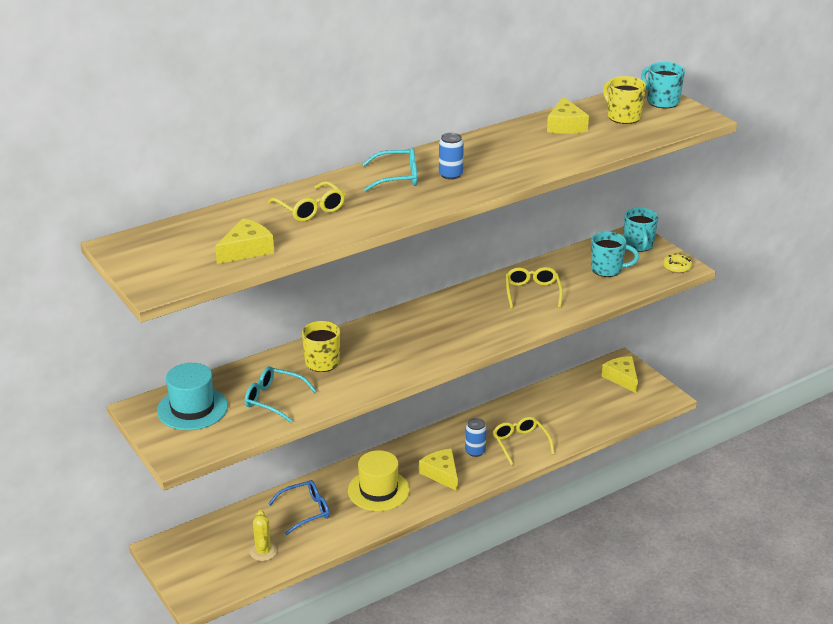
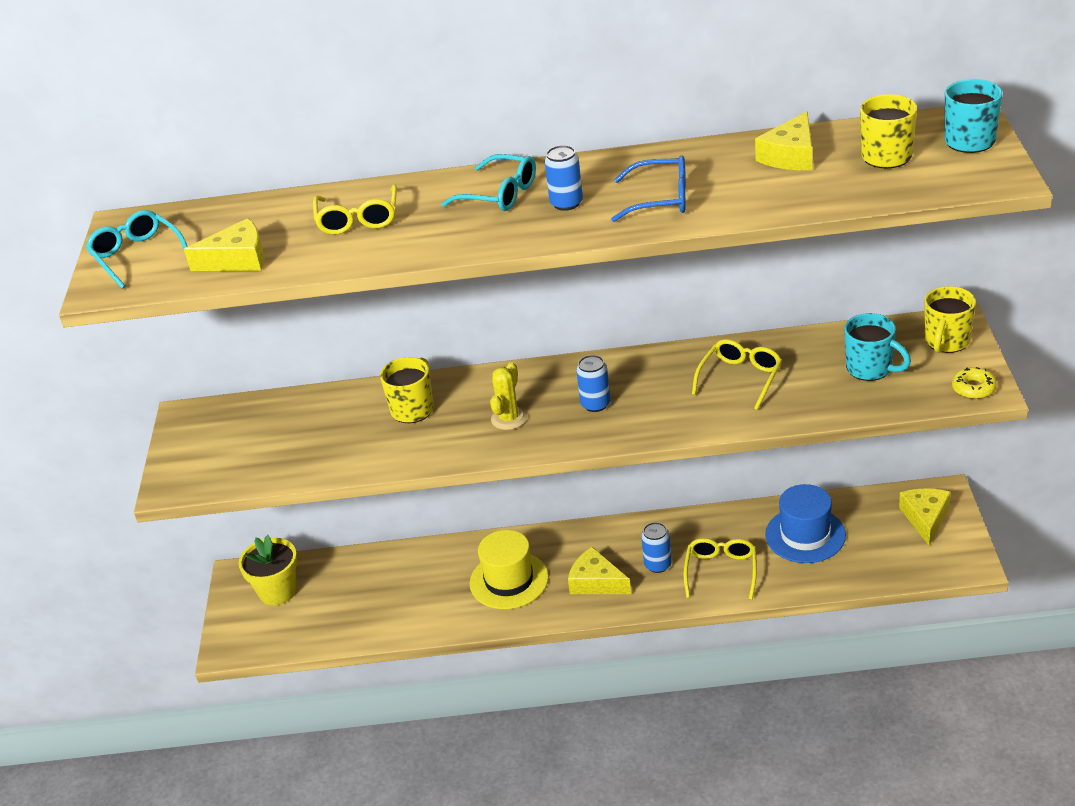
camera: 35 degrees right, 5 degrees up
(192, 408) = (234, 430): turquoise hat -> none
(203, 549) = (277, 591): none -> yellow flower pot
(263, 551) = (333, 615): yellow cactus -> yellow cactus (509, 418)
(274, 399) = (322, 443): turquoise glasses -> turquoise glasses (137, 255)
(305, 511) = (412, 580): blue glasses -> blue glasses (661, 199)
(441, 474) = (596, 582): yellow cheese -> yellow cheese turned 60 degrees counterclockwise
(451, 329) = (595, 404): none -> blue can
(556, 407) = (805, 535): none -> blue hat
(638, 245) = (946, 342): turquoise mug -> yellow mug

